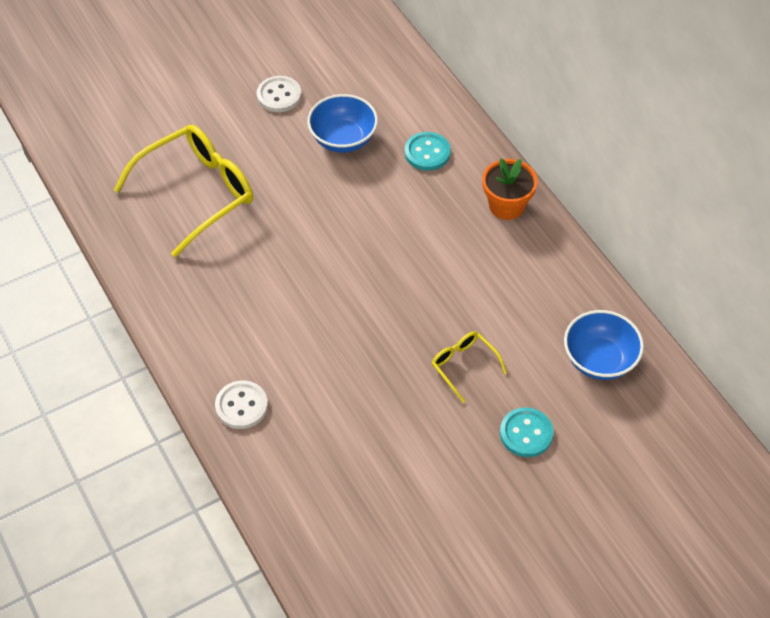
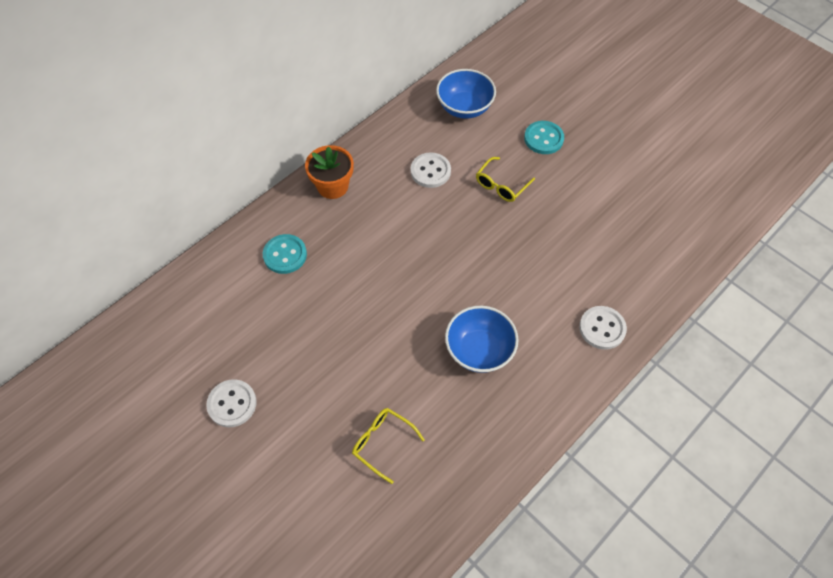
camera: 105 degrees left, 5 degrees up
(197, 192) = (382, 443): yellow glasses -> yellow glasses, size x0.48
(343, 139) = (282, 328): blue bowl -> blue bowl (479, 350)
(504, 300) = (430, 171): none -> white button

